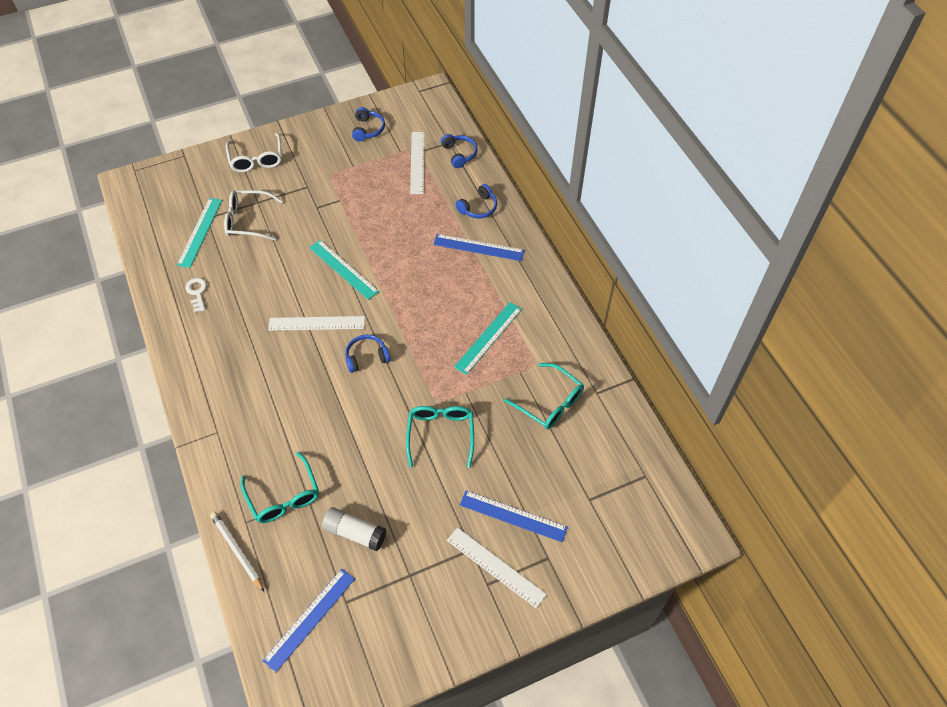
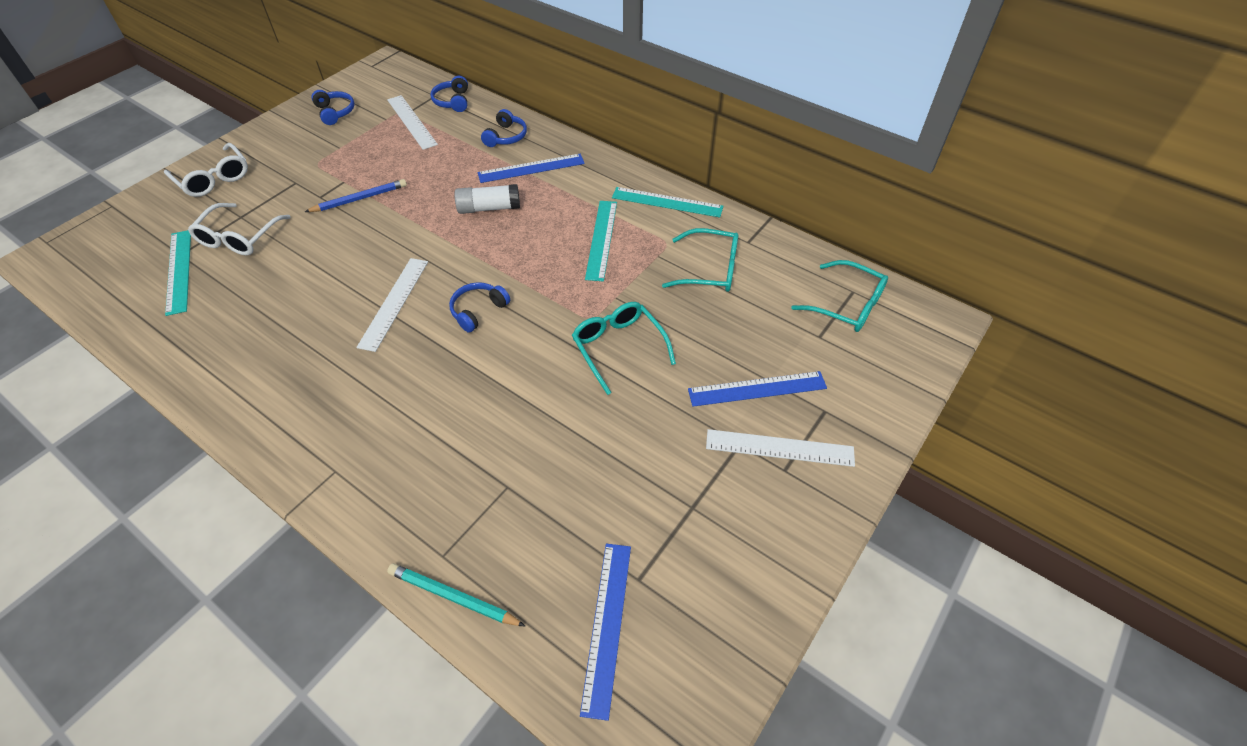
camera: 30 degrees left, 5 degrees down
(197, 292) = (212, 333): white key -> none
(237, 551) = (453, 597): white pencil -> turquoise pencil
(248, 220) = (239, 238): white glasses -> white glasses turned 45 degrees counterclockwise
(284, 496) = (475, 500): turquoise glasses -> turquoise glasses (847, 305)
(316, 323) = (394, 303): white ruler -> white ruler turned 45 degrees counterclockwise
(342, 221) = (360, 199): none -> blue pencil
(343, 269) = (392, 240): turquoise ruler -> turquoise ruler (667, 202)
(354, 533) = (593, 495): white glue stick -> white glue stick (489, 208)
(459, 154) = (453, 101): blue headphones -> blue headphones turned 135 degrees counterclockwise

